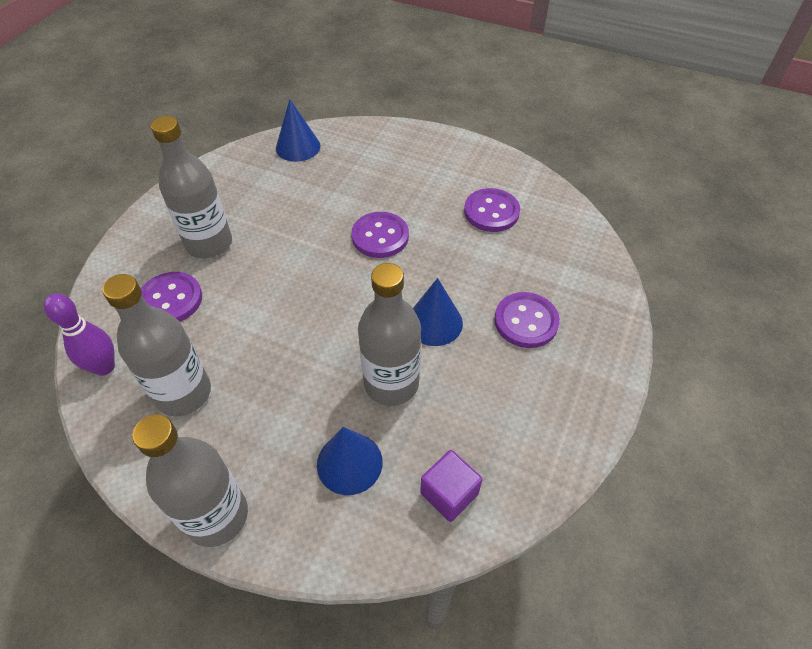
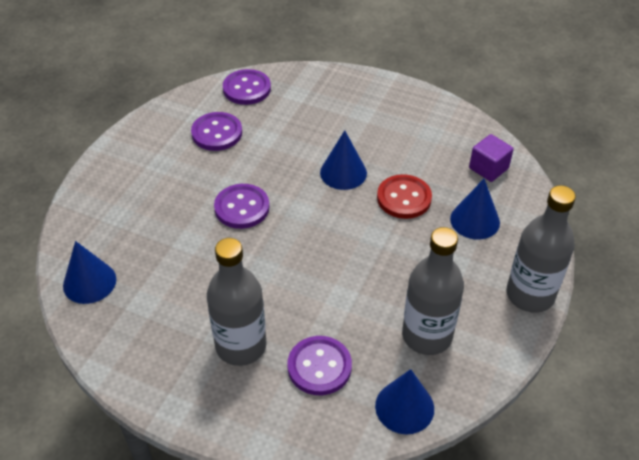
camera: 90 degrees left, 5 degrees down
(104, 367) = (404, 407): purple bowling pin -> blue cone
(391, 383) = (404, 198): grey bottle -> red button
(526, 321) = (341, 121): purple button -> purple button (247, 89)

